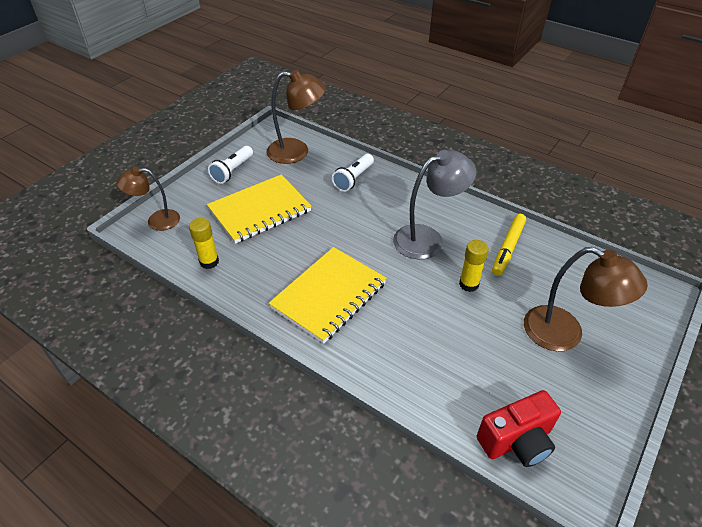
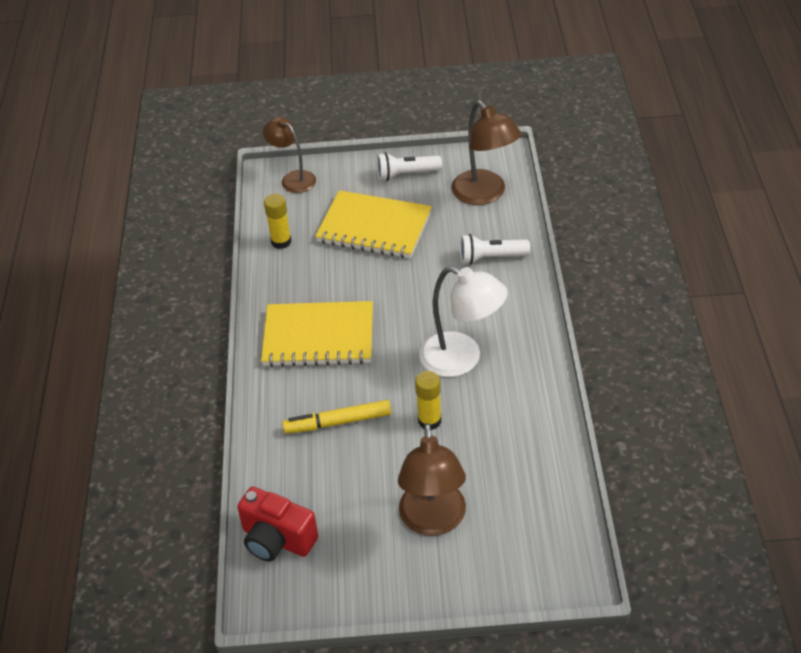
camera: 55 degrees right, 0 degrees up
(427, 238) = (462, 359): grey lamp -> white lamp
(507, 248) = (514, 424): yellow marker -> yellow marker (338, 422)

